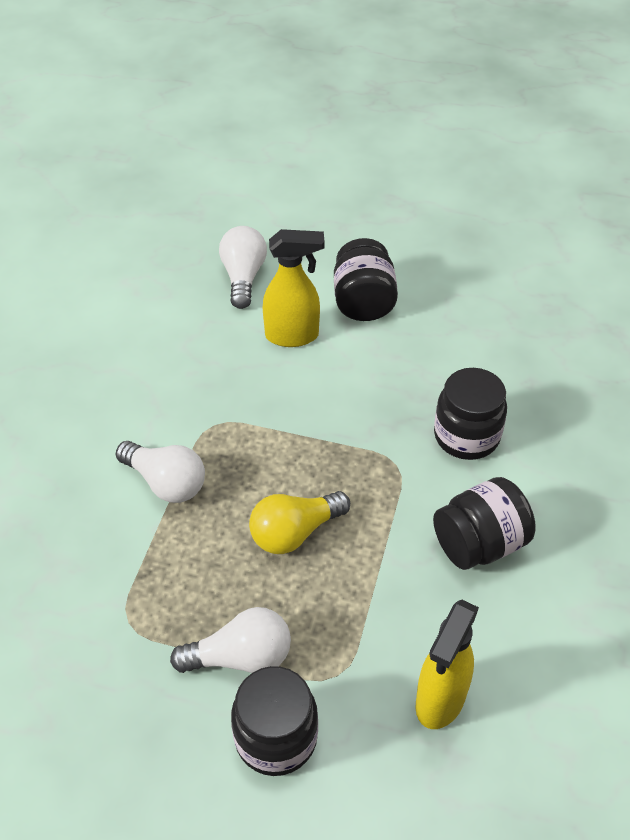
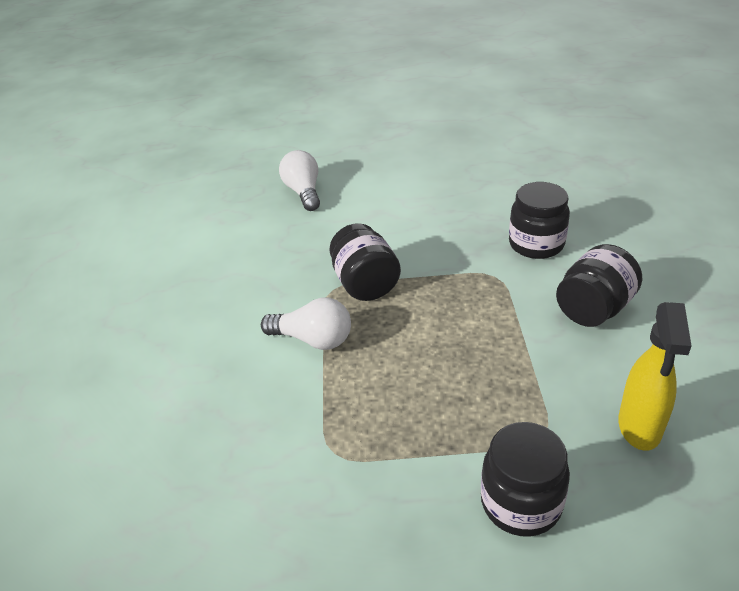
camera: 15 degrees left, 10 degrees down
(240, 657) = (451, 449): white light bulb -> none
(293, 336) = (363, 218): yellow spray bottle -> none
(295, 532) = (442, 343): yellow light bulb -> none
(363, 302) = (405, 185): black jar -> black jar (365, 284)

